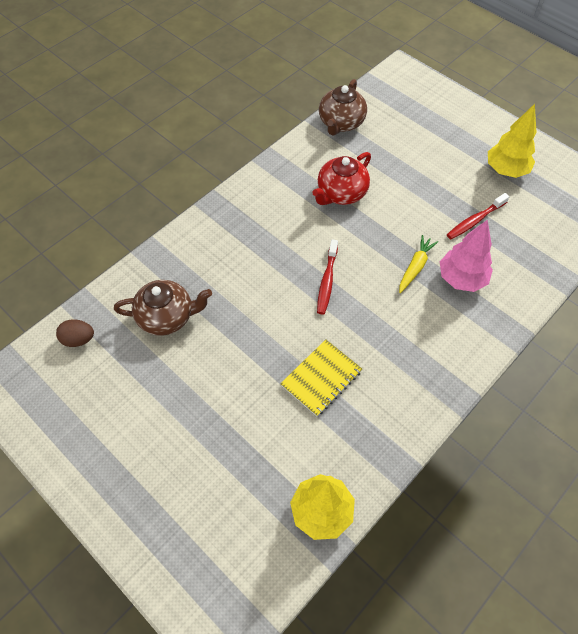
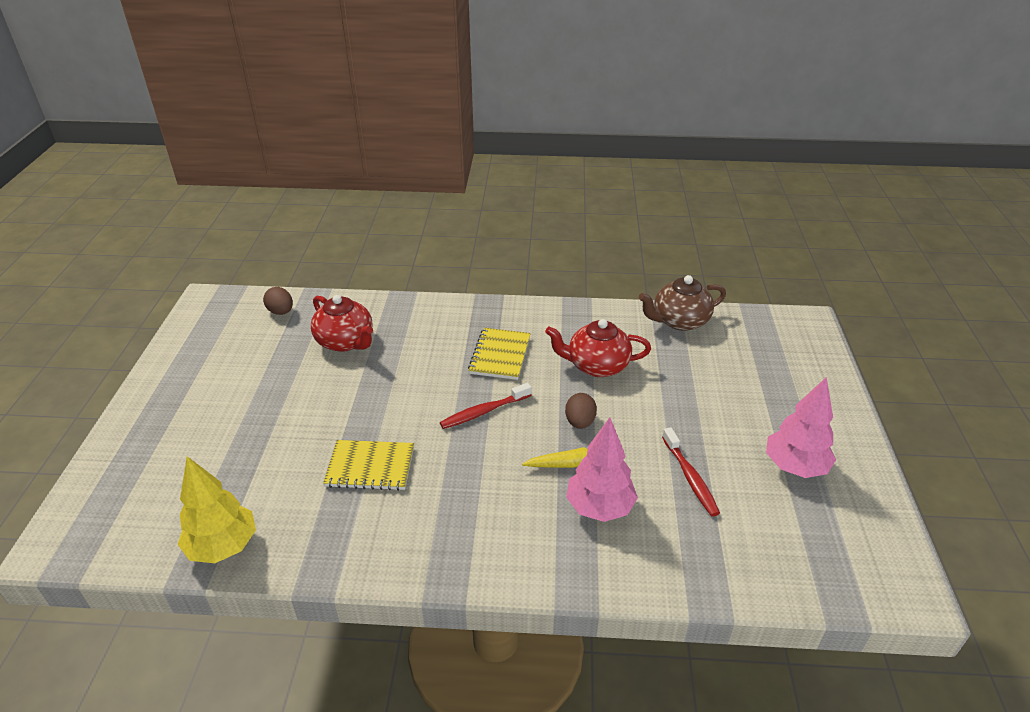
camera: 50 degrees right, 20 degrees down
(167, 317) = (346, 342): brown teapot -> red teapot
(279, 235) = (500, 355): none -> yellow notebook
(384, 238) = (580, 422): none -> brown egg
(475, 220) = (690, 478): red toothbrush -> red toothbrush turned 120 degrees counterclockwise
(506, 170) = (795, 467): yellow tree -> pink tree

